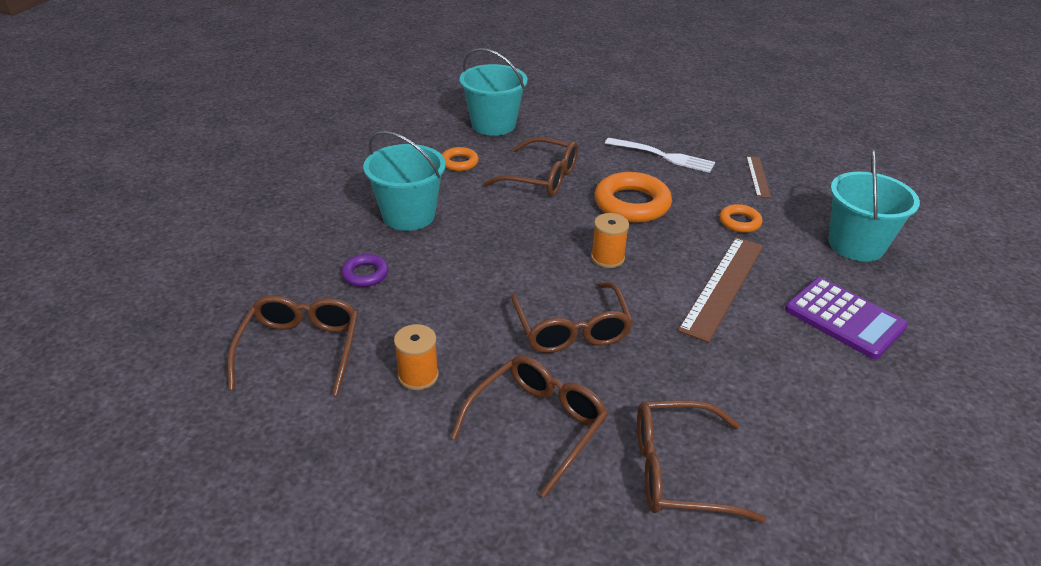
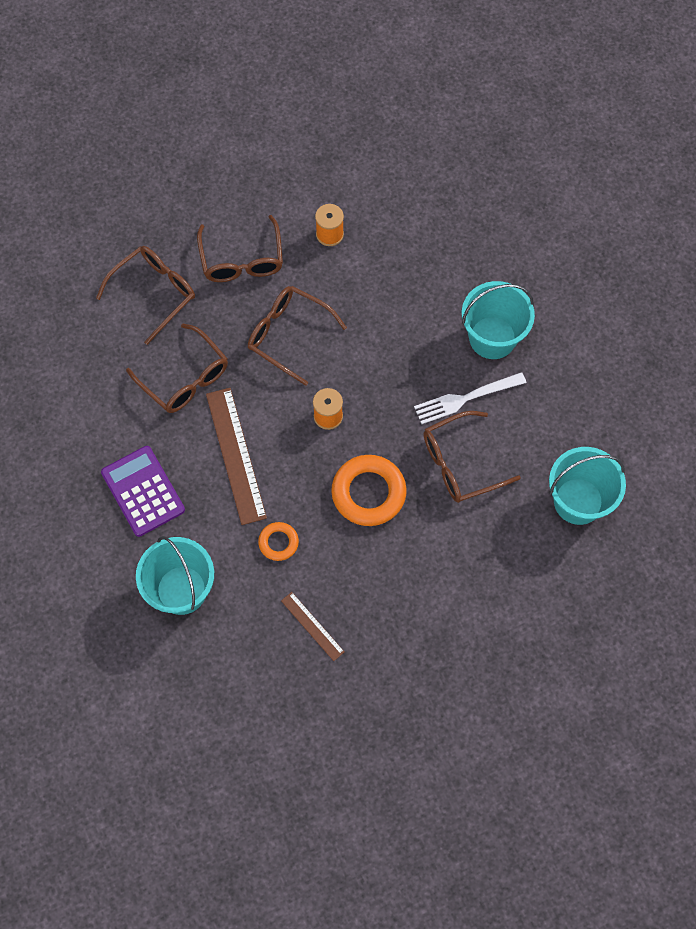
camera: 135 degrees right, 30 degrees up
(301, 349) = (406, 195): brown glasses -> brown glasses (185, 378)
(365, 274) = (446, 268): purple ring -> none
(459, 162) = (536, 425): orange ring -> none
(663, 156) = (407, 586): white fork -> white fork (466, 398)
(844, 318) = (143, 491): purple calculator -> purple calculator turned 60 degrees clockwise

